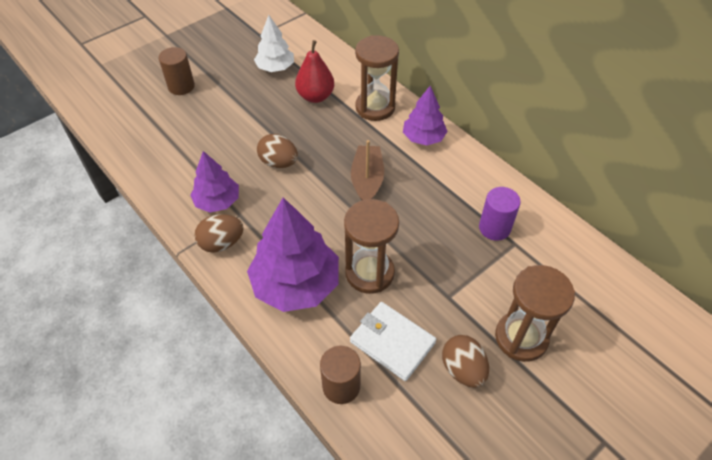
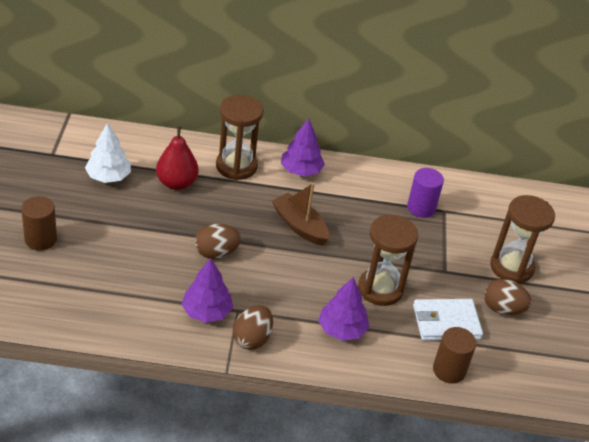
camera: 50 degrees left, 10 degrees down
(296, 284) = (341, 329): purple tree -> purple tree, size x0.59

